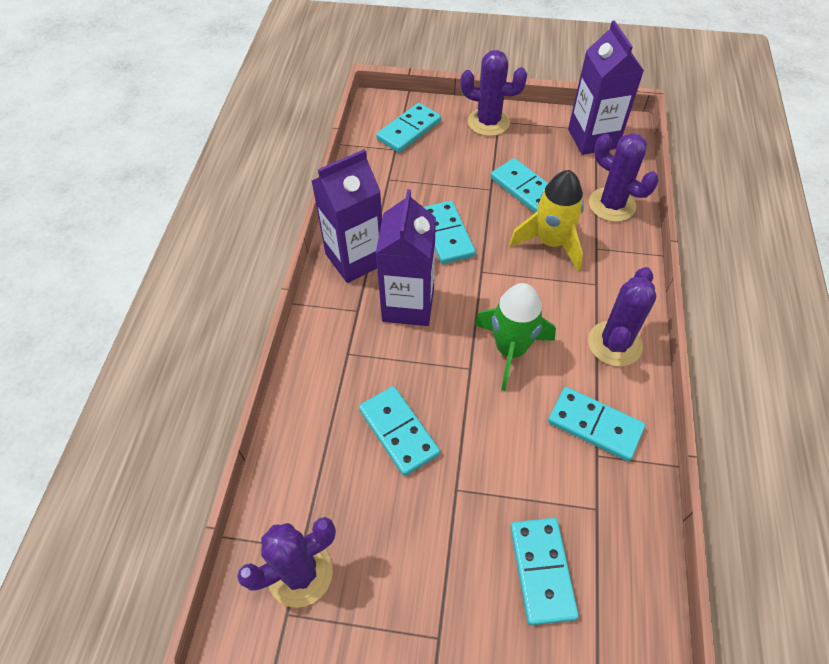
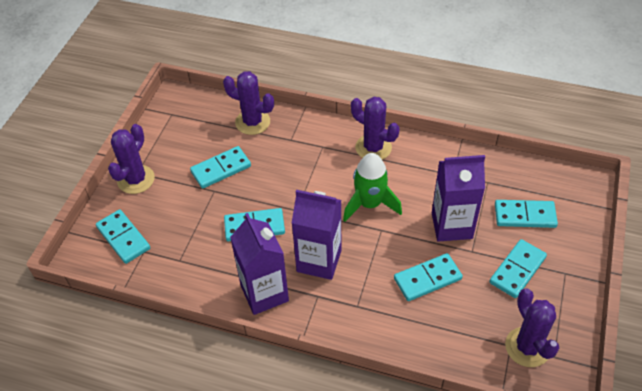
camera: 80 degrees left, 5 degrees down
(551, 243) = (279, 164): yellow rocket -> none
(593, 139) = (181, 118): purple carton -> purple carton (451, 225)
(595, 425) = (432, 171): turquoise domino -> turquoise domino (517, 270)
(612, 205) = (252, 122): purple cactus -> purple cactus turned 60 degrees clockwise

